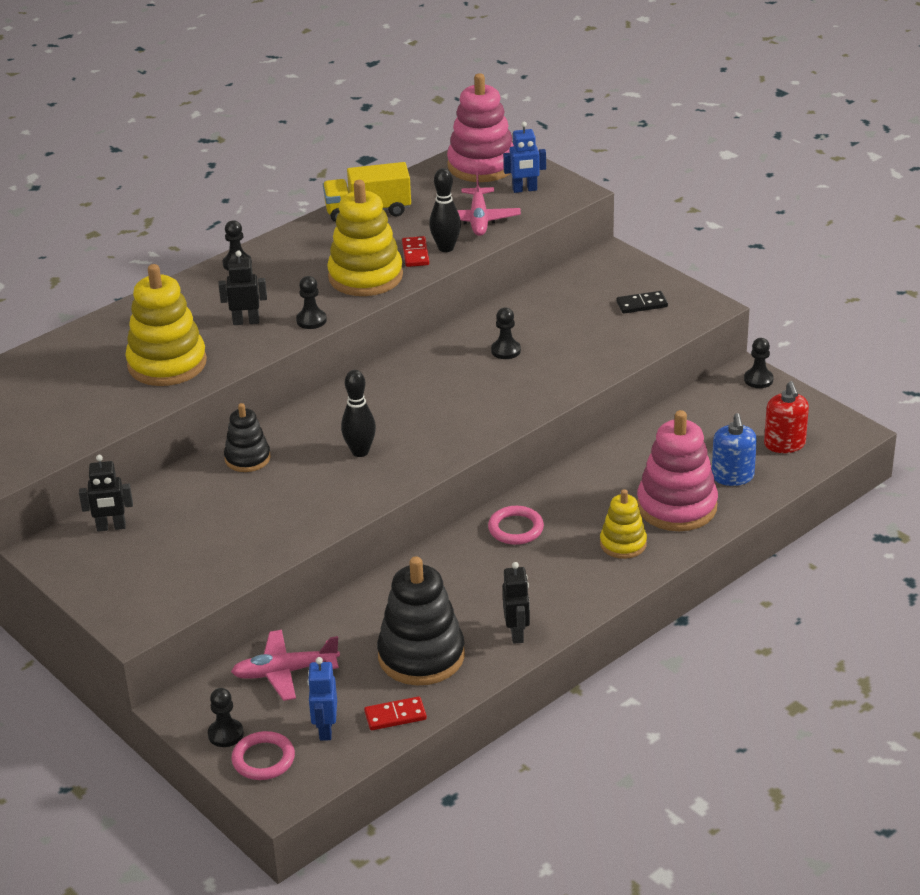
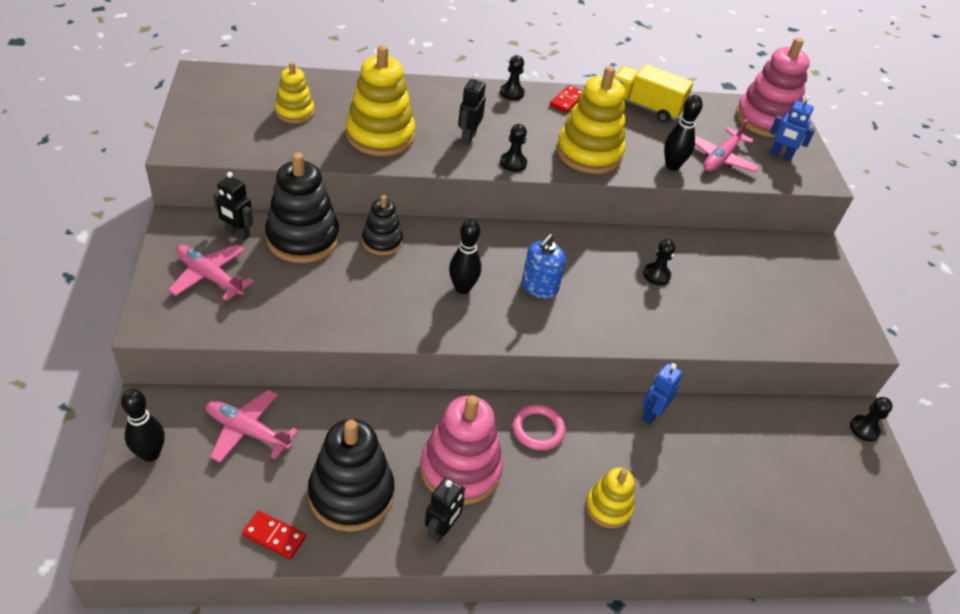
camera: 30 degrees right, 10 degrees up
(61, 389) = (295, 112): none -> yellow stacking toy
(133, 570) = (210, 276): none -> pink plane
(175, 496) = (303, 238): none -> black stacking toy
(225, 734) = (150, 454): black pawn -> black bowling pin
(246, 321) = (468, 137): black robot -> black robot turned 105 degrees counterclockwise
(263, 759) = (147, 498): pink ring -> none
(325, 729) = (215, 507): blue robot -> blue robot (651, 414)
(415, 254) = (644, 157): red domino -> red domino (567, 101)
(642, 304) = (805, 304): black domino -> none
(676, 506) = (686, 503): pink stacking toy -> pink stacking toy (460, 469)
(732, 476) = (761, 508): blue soap dispenser -> blue soap dispenser (539, 287)
(784, 444) = (836, 508): red soap dispenser -> none

